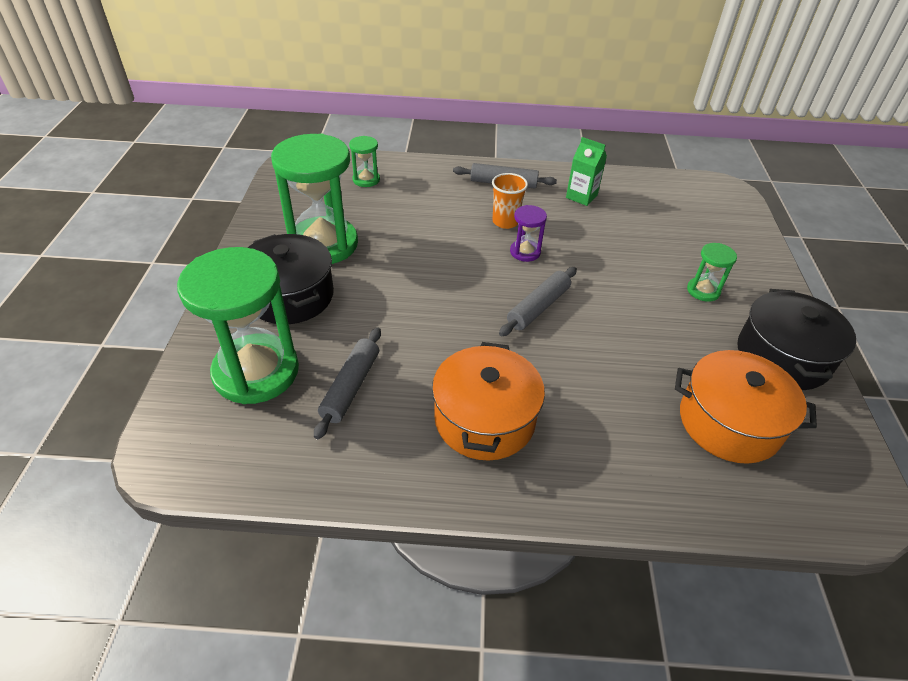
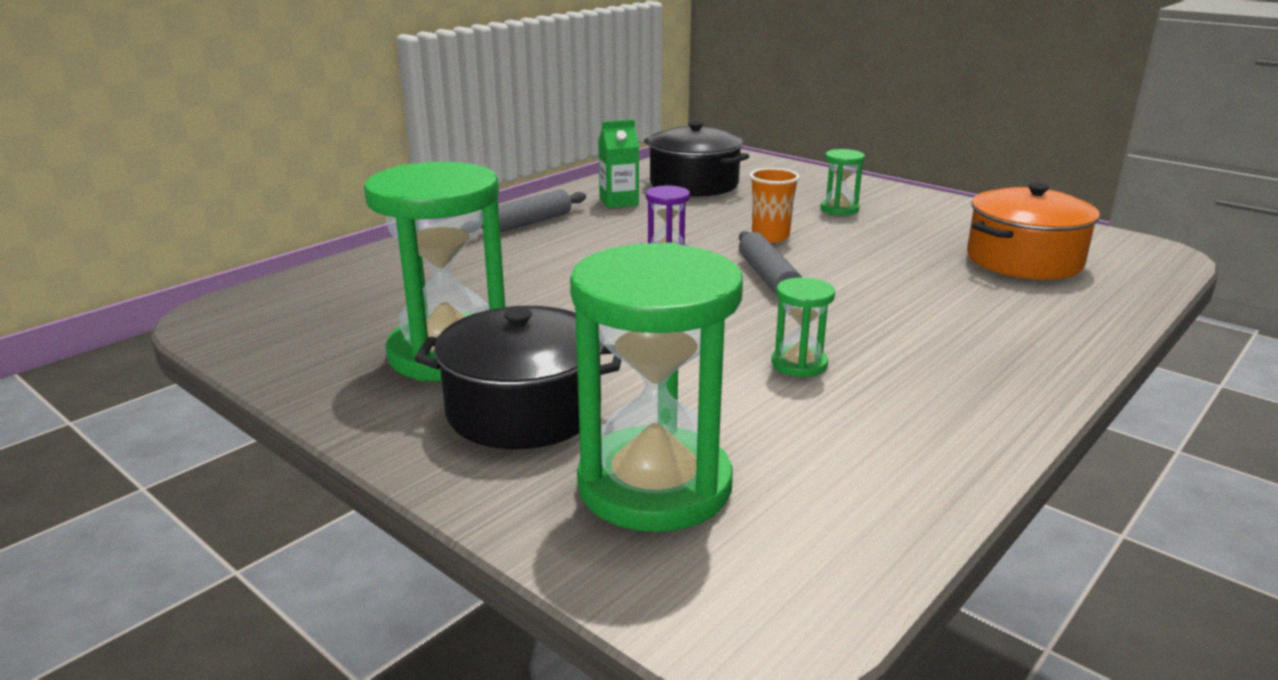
camera: 50 degrees left, 20 degrees down
(350, 387) = (772, 422): grey rolling pin -> none
(366, 180) = (363, 286): green hourglass -> green hourglass (799, 364)
(484, 419) = (916, 360): orange pot -> none
(505, 222) = (598, 245): orange cup -> orange cup (770, 237)
(782, 357) = (960, 215): black pot -> black pot (694, 184)

